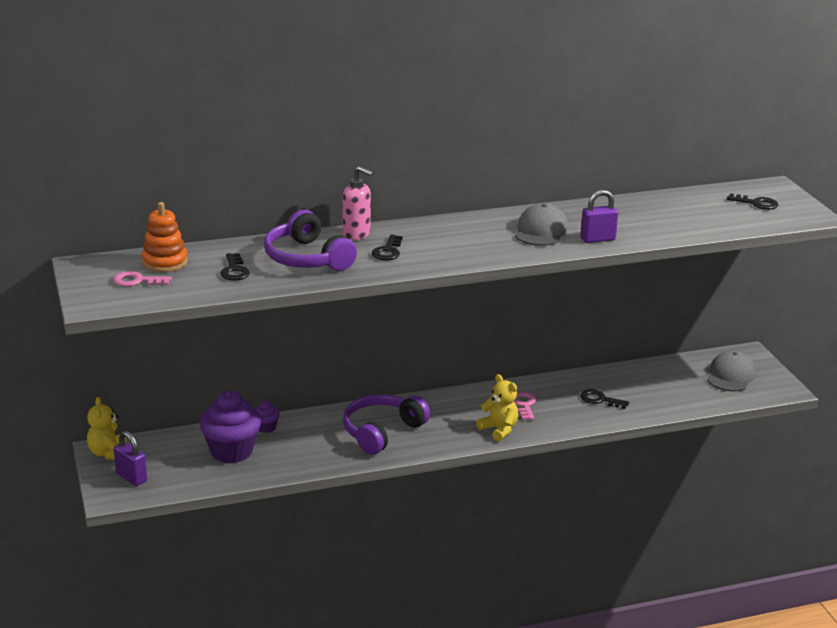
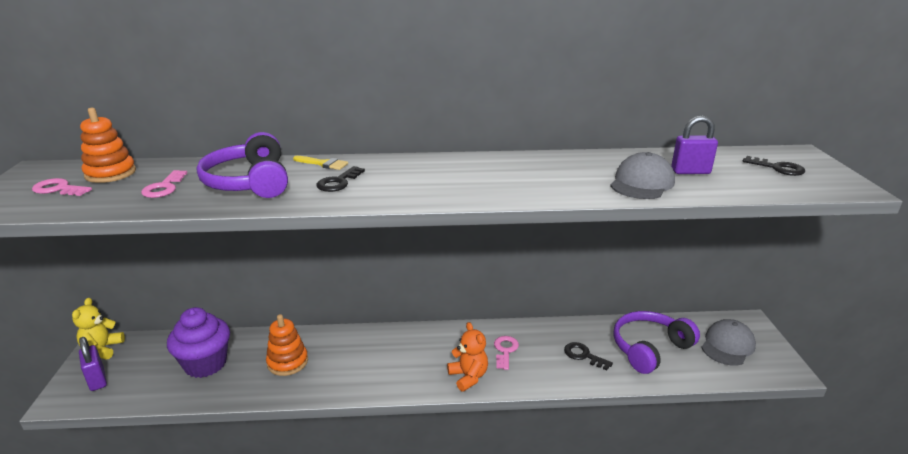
camera: 15 degrees right, 0 degrees up
(234, 270) = (164, 187): black key -> pink key
(266, 427) = (254, 341): purple cupcake -> none
(315, 440) = (287, 362): none -> orange stacking toy
(357, 234) = (323, 164): pink soap dispenser -> yellow brush
(382, 432) = (354, 362): purple headphones -> purple headphones (649, 348)
(499, 429) = (468, 377): yellow teddy bear -> orange teddy bear
(541, 231) = (518, 176): grey cap -> grey cap (642, 183)
(597, 239) = (578, 190): purple padlock -> purple padlock (690, 171)

